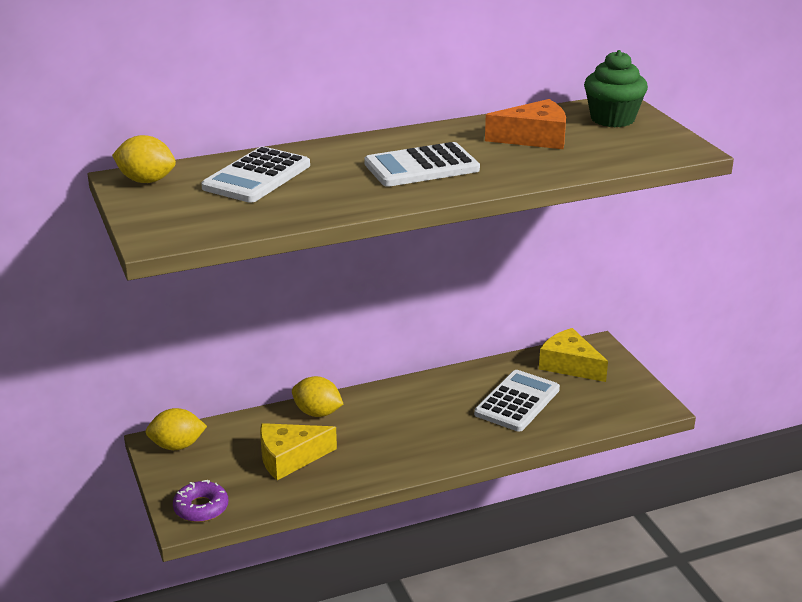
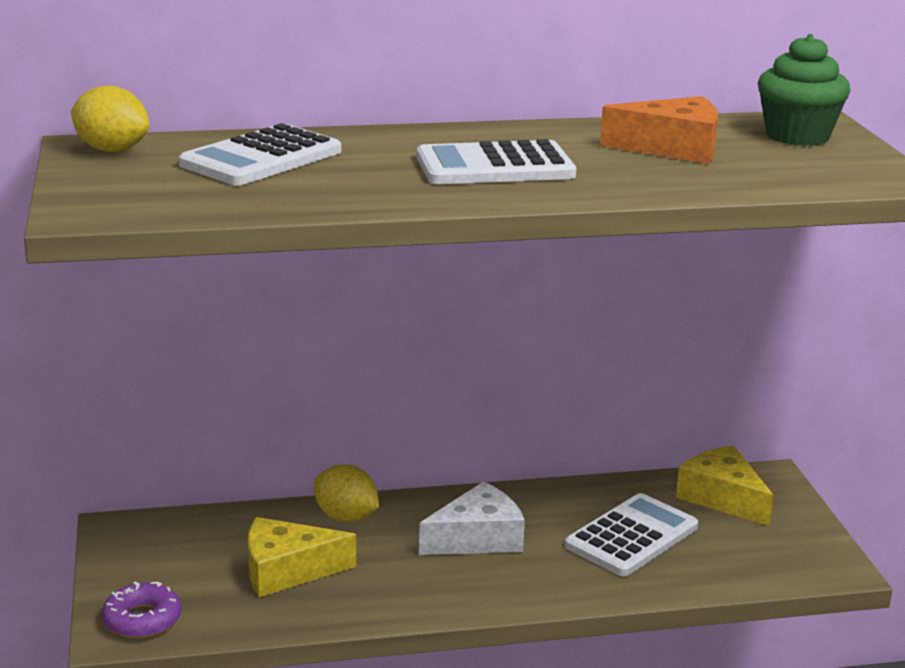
camera: 10 degrees right, 5 degrees down
(177, 446) = (142, 536): yellow lemon -> none
(413, 417) = (477, 538): none -> white cheese

